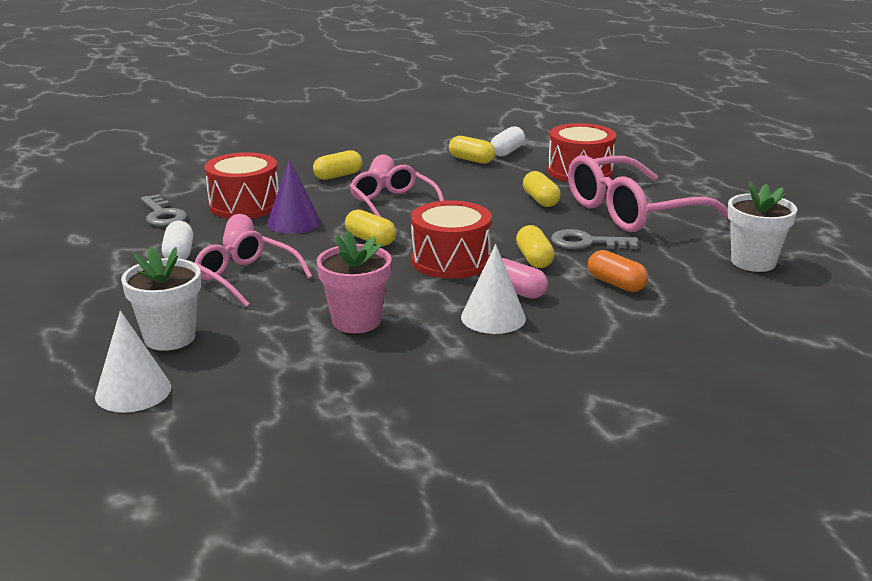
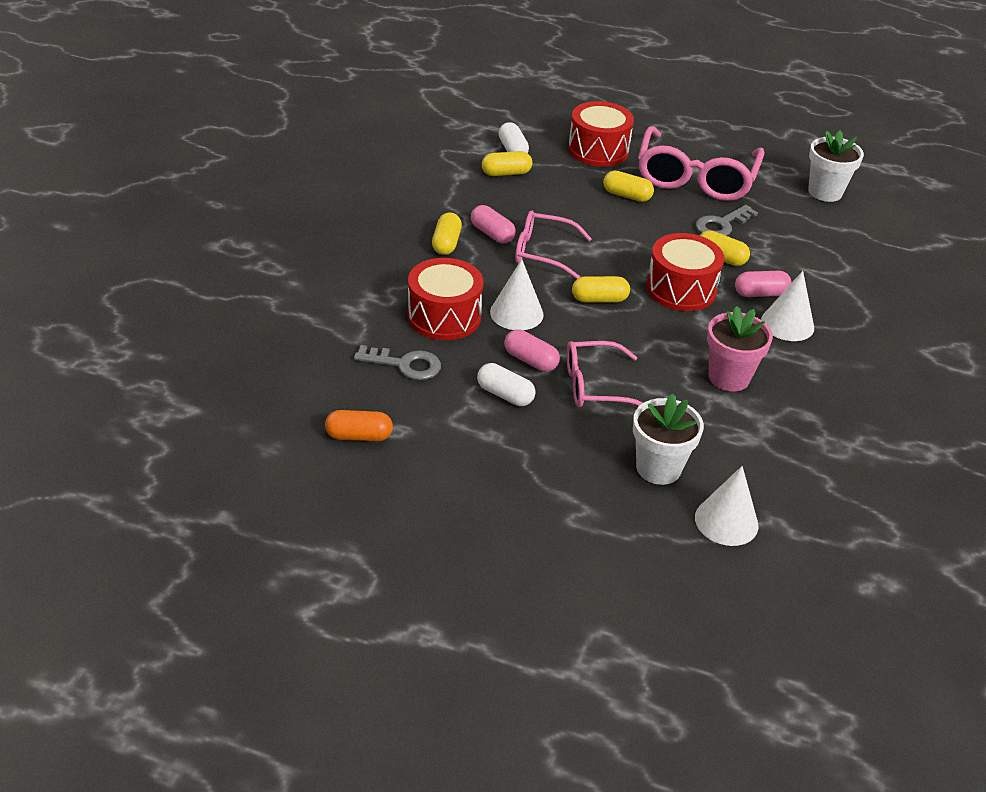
camera: 50 degrees left, 15 degrees up
(293, 222) = (516, 313): purple cone -> white cone
(616, 284) = (795, 254): orange capsule -> orange capsule (359, 436)

